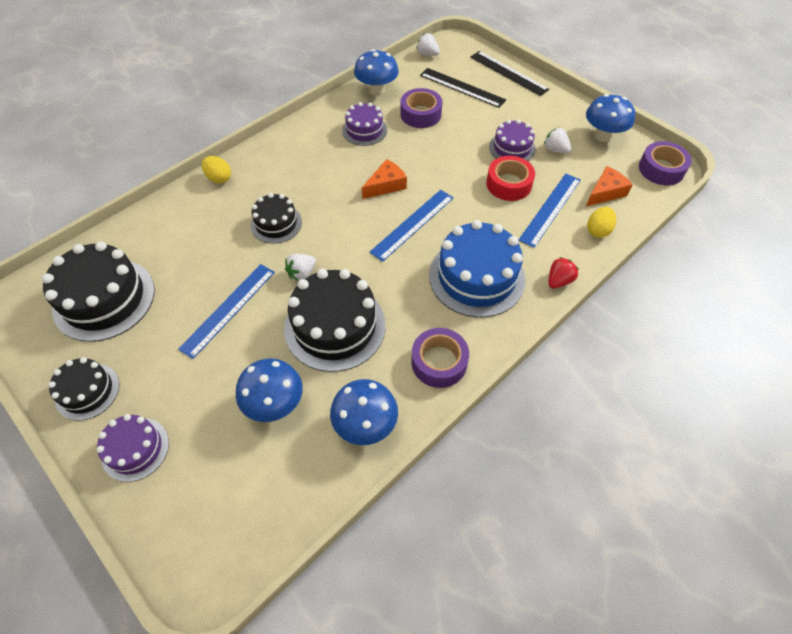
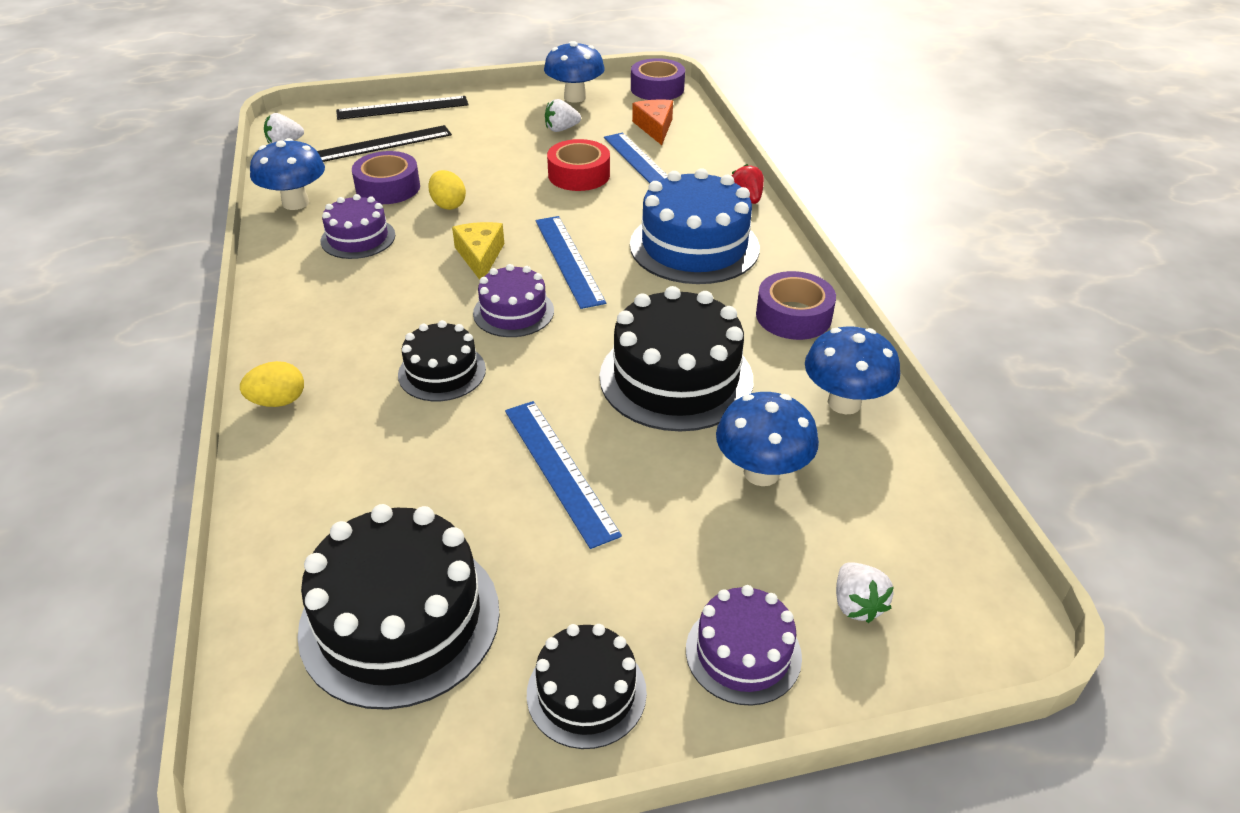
camera: 60 degrees left, 15 degrees down
(302, 273) = (560, 377): white strawberry -> white strawberry (857, 604)
(386, 185) = (480, 256): orange cheese -> yellow cheese
(512, 148) = (526, 152): purple cake -> purple cake (513, 312)
(598, 230) = (701, 152): yellow egg -> yellow egg (448, 205)

